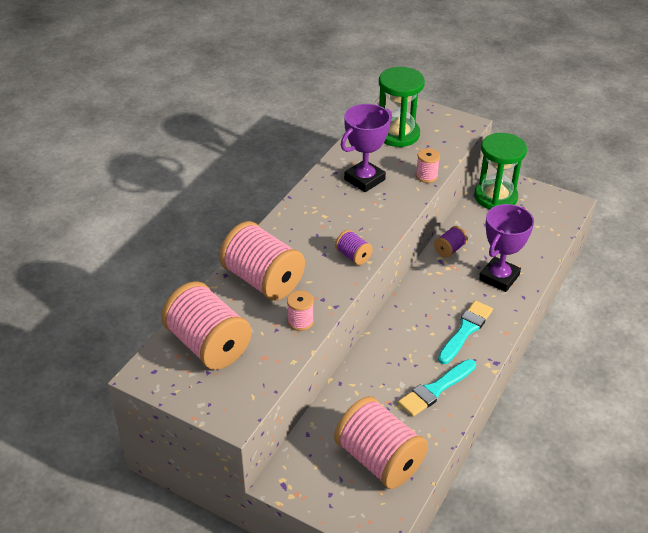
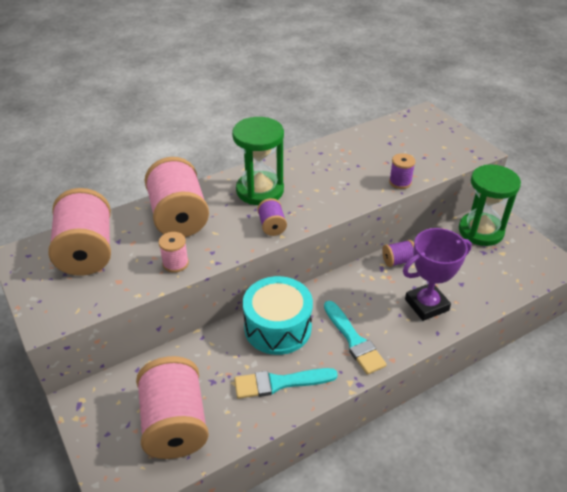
camera: 30 degrees right, 0 degrees up
(364, 179) = (340, 166): purple trophy -> none
(396, 347) = (277, 327): none -> turquoise drum
(397, 134) = (403, 139): green hourglass -> green hourglass (260, 190)
(426, 176) = (400, 182): pink spool -> purple spool
(465, 330) = (354, 340): turquoise brush -> turquoise brush turned 90 degrees clockwise

